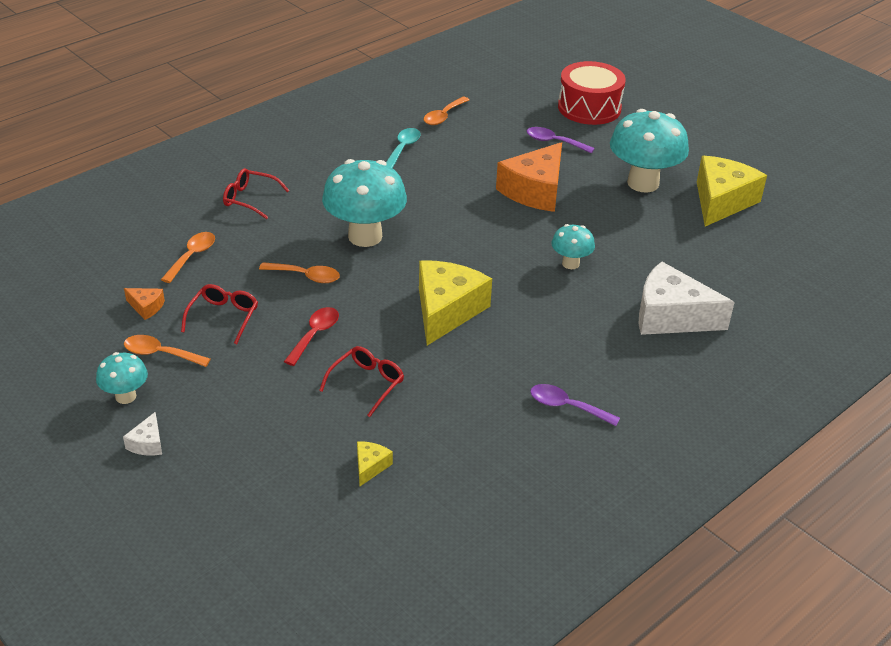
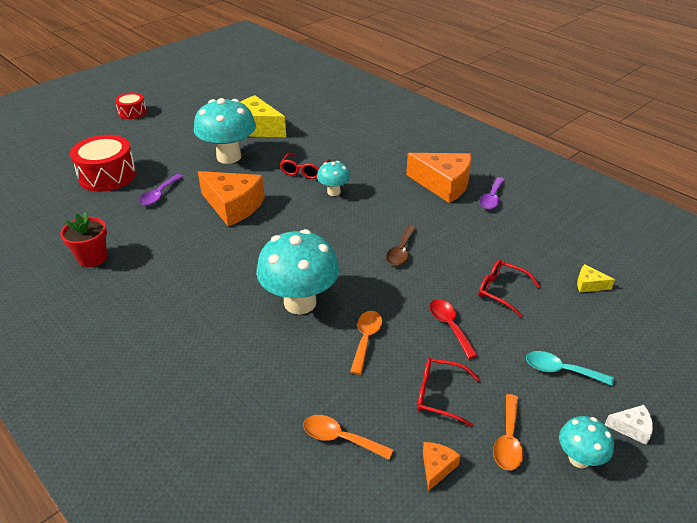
camera: 90 degrees left, 0 degrees up
(250, 199) = (228, 398): red glasses -> red glasses (304, 170)
(315, 335) = (449, 326): red spoon -> red spoon turned 45 degrees clockwise
(403, 148) = (147, 283): turquoise spoon -> turquoise spoon (561, 370)
(443, 116) = (92, 258): orange spoon -> red flower pot
(446, 310) = (401, 251): yellow cheese -> brown spoon
(598, 362) = (443, 184): none -> orange cheese
(671, 316) = (388, 155): white cheese -> none
(740, 108) = (132, 112): none -> red drum

